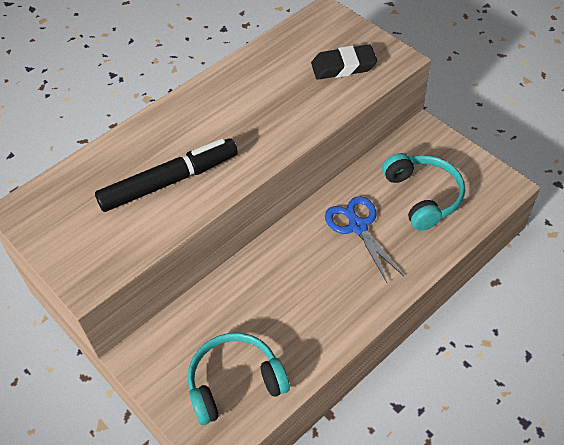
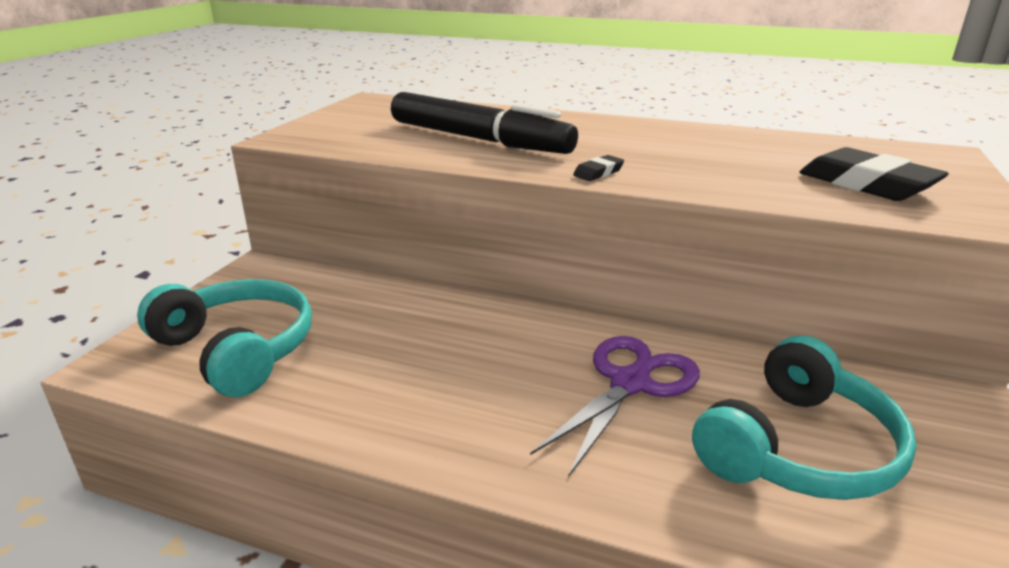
camera: 60 degrees right, 25 degrees down
(264, 153) = (598, 172): none -> black eraser
(358, 227) = (630, 384): blue scissors -> purple scissors

